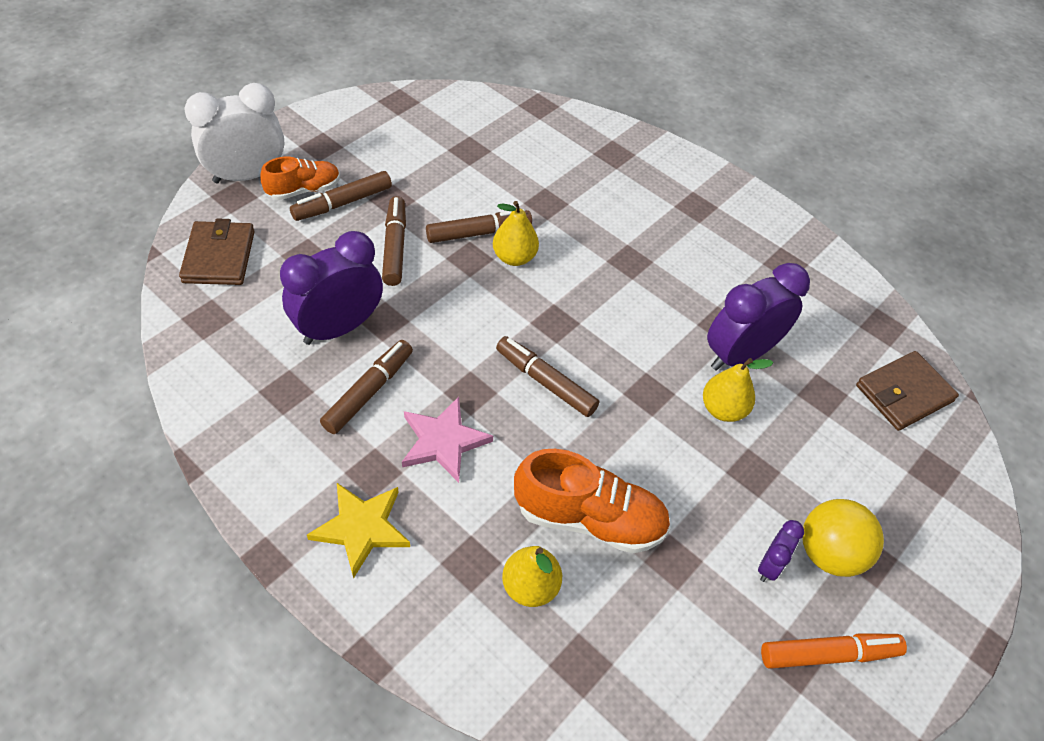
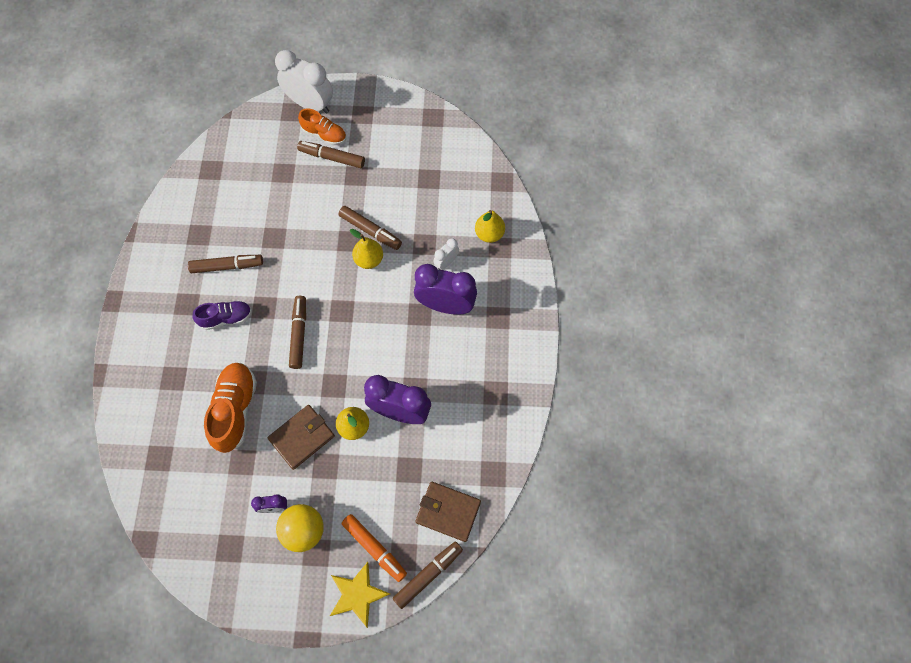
camera: 55 degrees right, 15 degrees up
(219, 257) = (249, 141): brown wallet -> brown wallet (302, 437)
(338, 328) = (252, 223): purple clock -> purple clock (445, 305)
(361, 528) = (155, 322): yellow star -> yellow star (357, 594)
(394, 247) = (324, 203): brown marker -> brown marker (428, 575)
(443, 441) = (226, 318): pink star -> purple shoe
(530, 586) = (180, 410): yellow pear -> yellow pear (489, 234)
(588, 201) = (446, 262): none -> white clock
(589, 518) = (235, 410): orange shoe -> orange shoe turned 150 degrees counterclockwise
(828, 654) = (245, 562): orange marker -> orange marker (374, 548)

